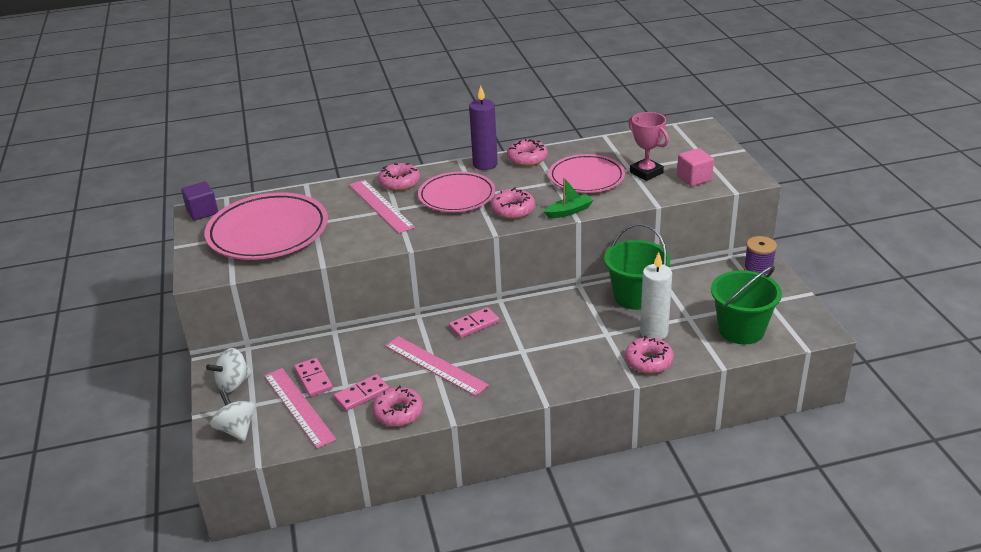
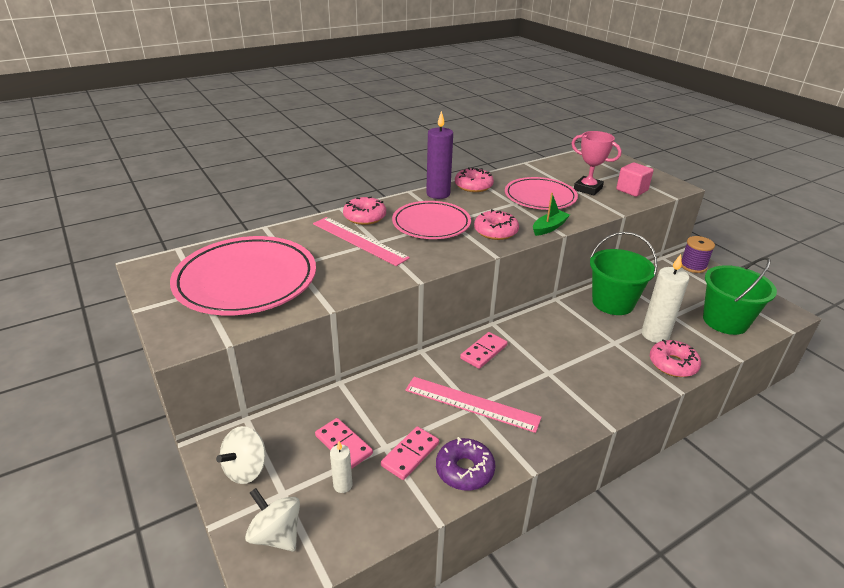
camera: 20 degrees left, 0 degrees up
(202, 212) = (155, 267): purple cube -> none
(299, 406) = (343, 485): pink ruler -> white candle
(398, 413) = (464, 470): pink donut -> purple donut

